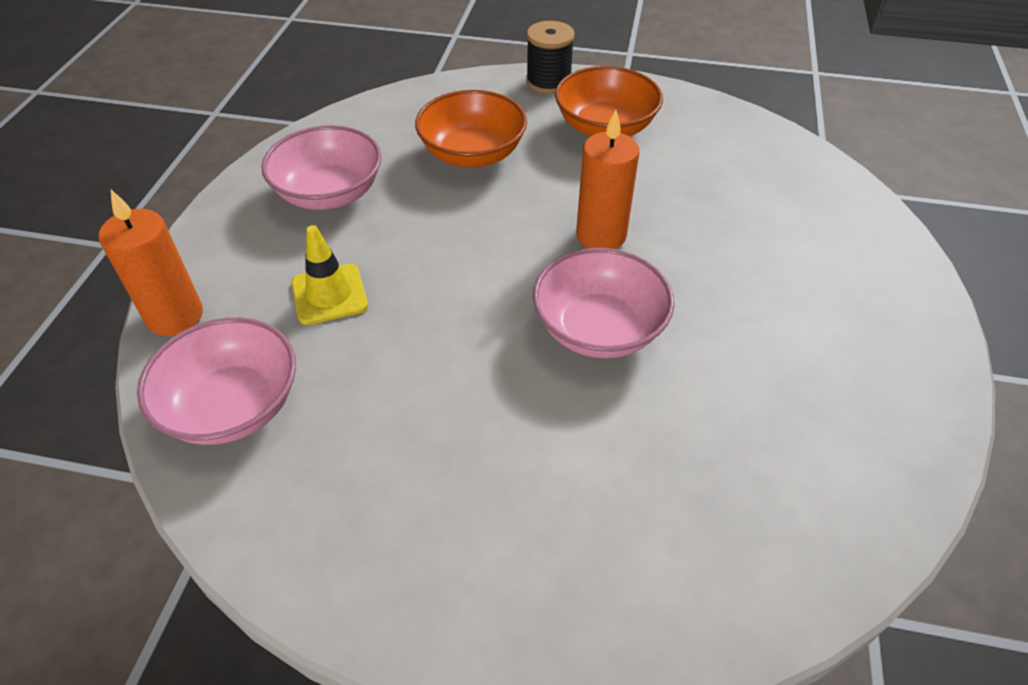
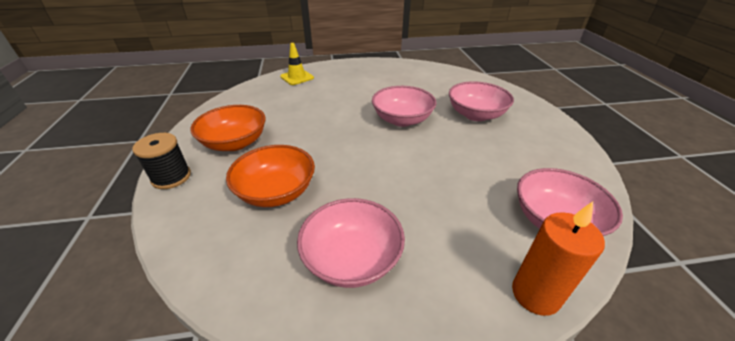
camera: 110 degrees left, 10 degrees down
(329, 294) = (449, 214): yellow traffic cone -> yellow traffic cone (297, 77)
(570, 471) = (476, 115): none -> pink bowl
(601, 235) = (339, 129): orange candle -> none

